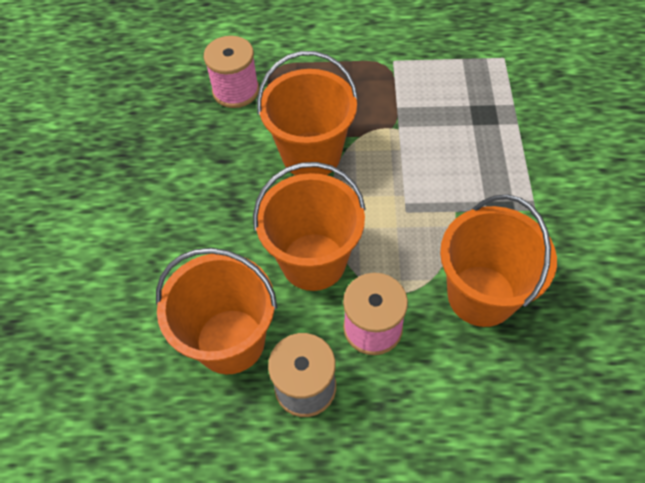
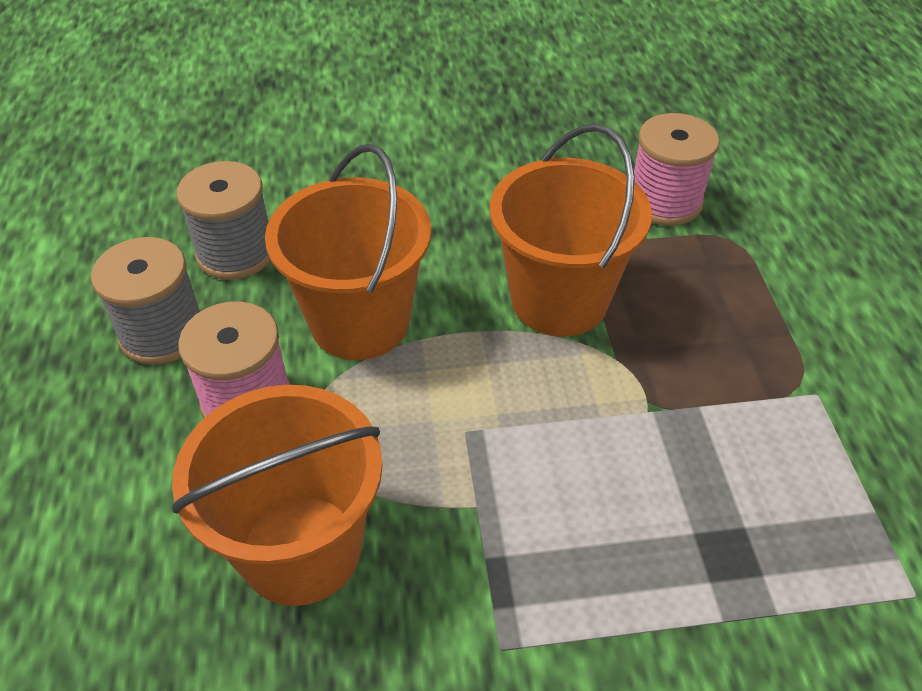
camera: 80 degrees right, 10 degrees down
(230, 341) = (236, 253): orange bucket -> grey spool

